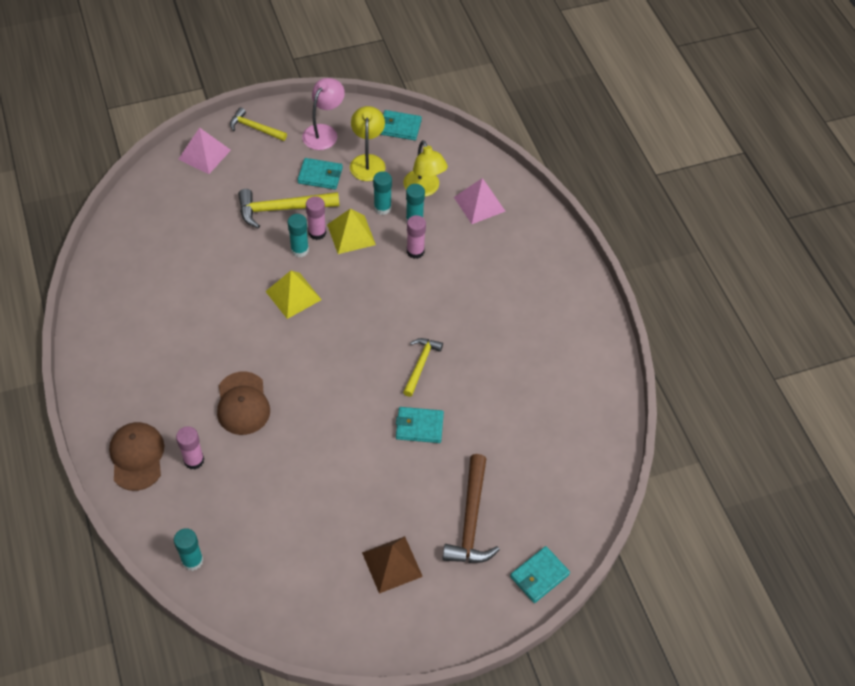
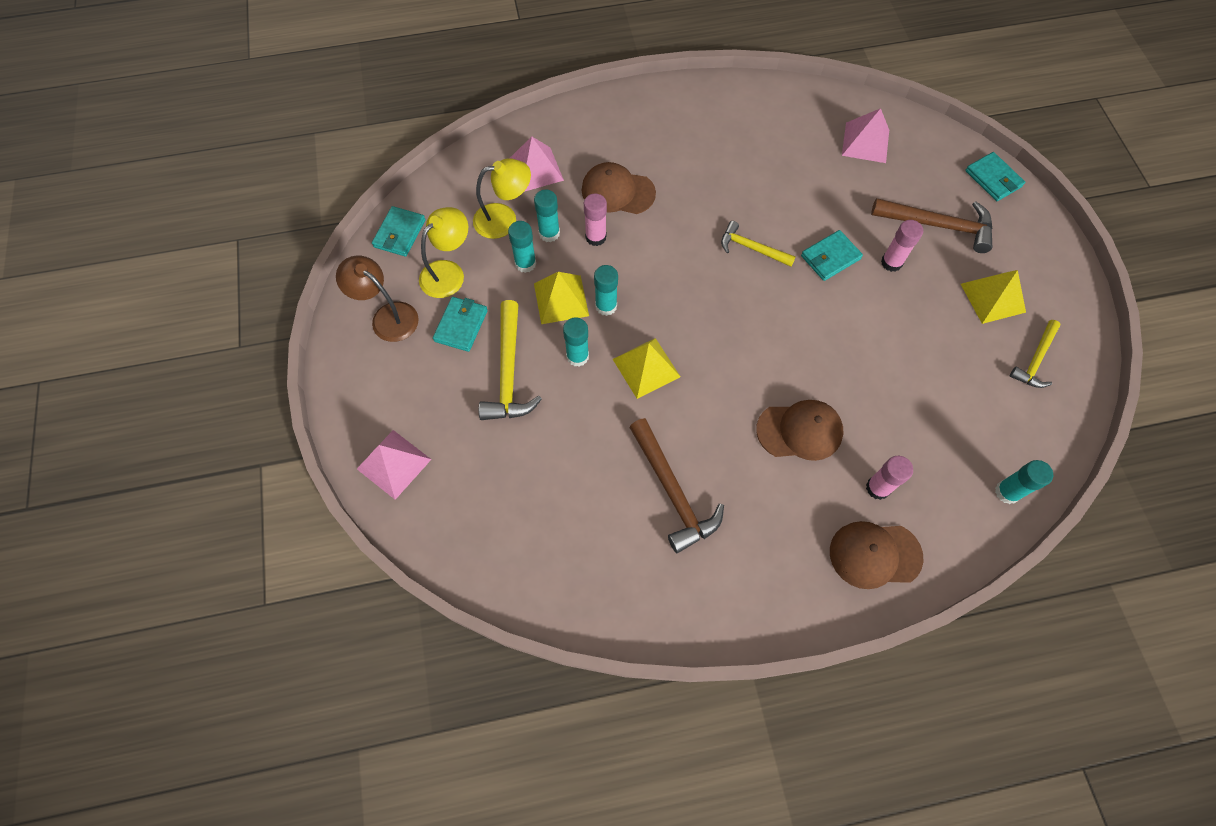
camera: 80 degrees left, 10 degrees up
(187, 319) = (673, 492): none -> brown hammer
(255, 128) = (360, 398): yellow hammer -> yellow hammer (1035, 360)
(317, 233) = (553, 335): pink glue stick -> pink glue stick (891, 262)
(324, 132) = (387, 316): pink lamp -> brown lamp
(348, 264) = (606, 306): none -> turquoise glue stick
(368, 161) = (448, 272): yellow lamp -> yellow lamp turned 120 degrees clockwise
(392, 564) = (992, 298): brown pyramid -> yellow pyramid
(419, 426) = (830, 257): turquoise wallet -> turquoise wallet turned 45 degrees clockwise
(466, 262) = (617, 191): none -> brown cap
(563, 458) = (865, 142): none -> pink pyramid

